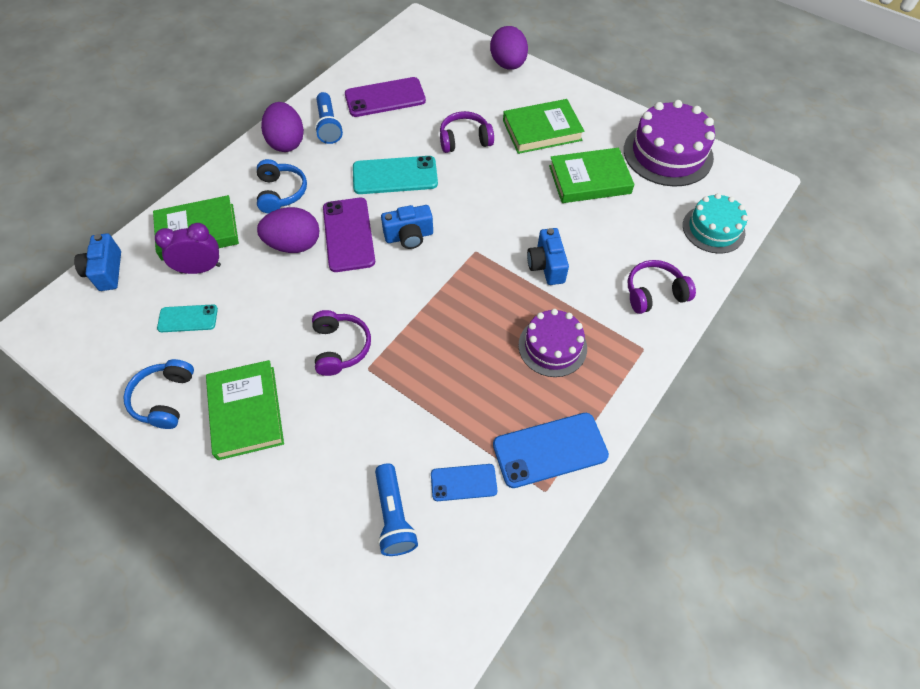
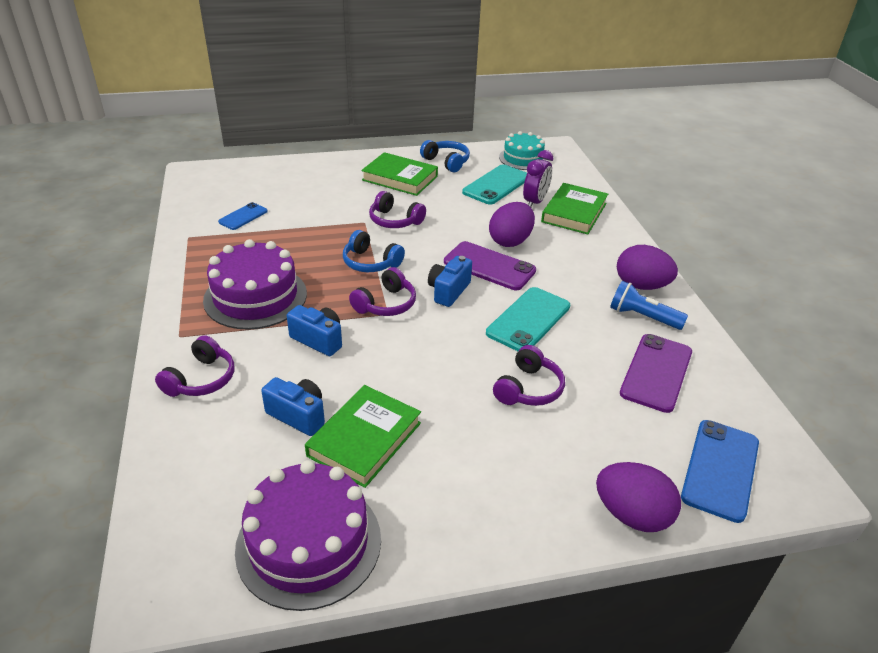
camera: 130 degrees right, 20 degrees down
(106, 271) = (575, 175): blue camera -> blue camera (298, 415)
(188, 318) = (496, 185): turquoise phone -> turquoise phone, size x1.71
(281, 193) = (576, 258): blue headphones -> blue headphones (370, 262)
(394, 516) = (267, 190): blue flashlight -> none
(466, 260) = (386, 304): none -> purple headphones
(542, 130) = (477, 457): green book -> none
(550, 450) = (203, 252): blue phone -> blue phone (720, 469)
(552, 346) = (255, 297): purple cake -> purple cake, size x1.56
(713, 229) = (180, 482): turquoise cake -> turquoise cake (523, 158)

